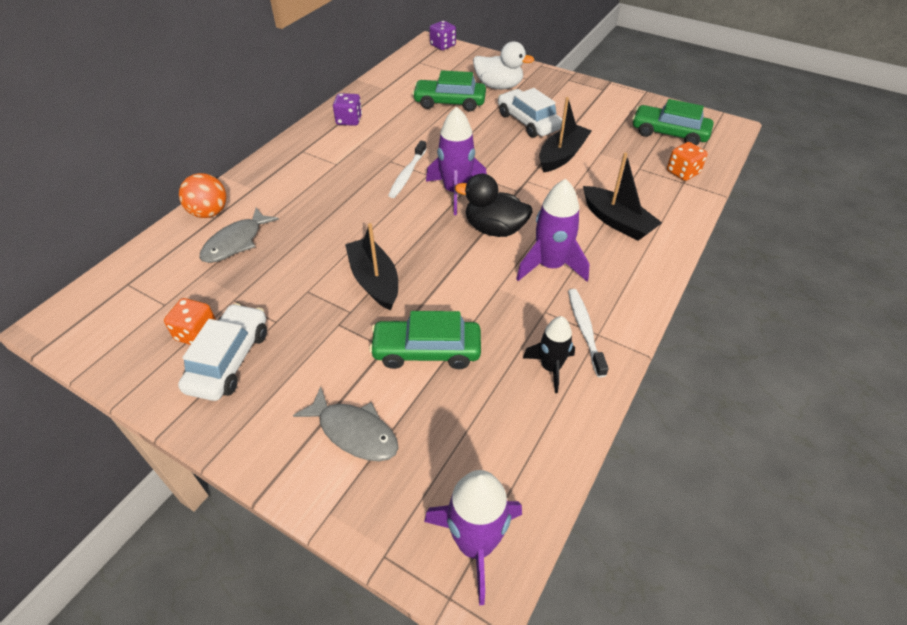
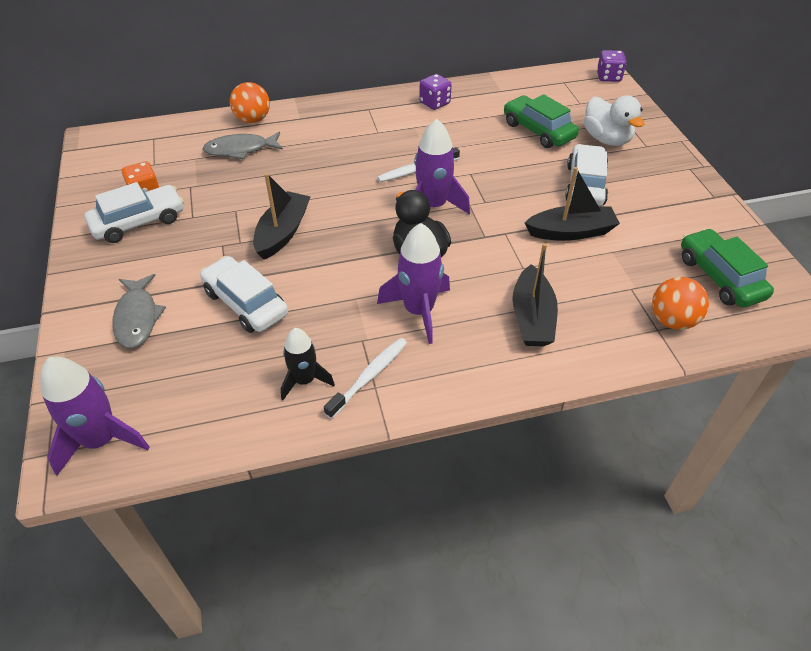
camera: 45 degrees right, 0 degrees up
(427, 351) = (246, 303): green car -> white car
(682, 172) = (672, 320): orange dice -> orange ball

